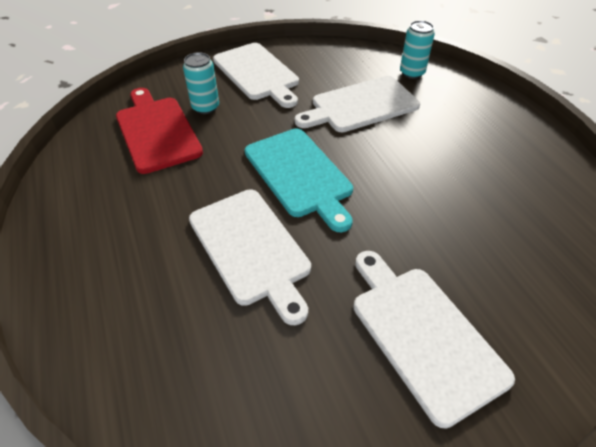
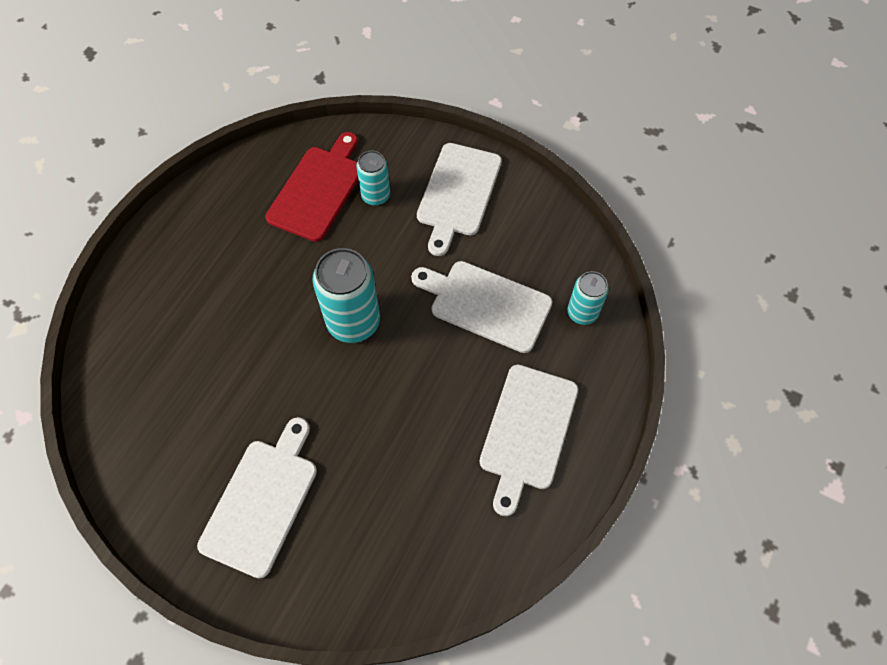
camera: 50 degrees right, 15 degrees up
(251, 248) = (254, 346): white cutting board -> white cutting board (527, 431)
(299, 174) = (353, 322): turquoise cutting board -> turquoise can

